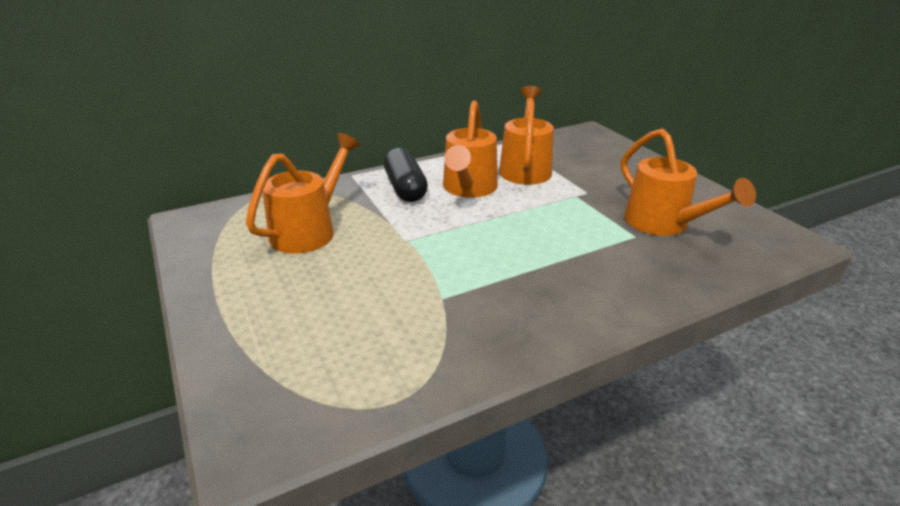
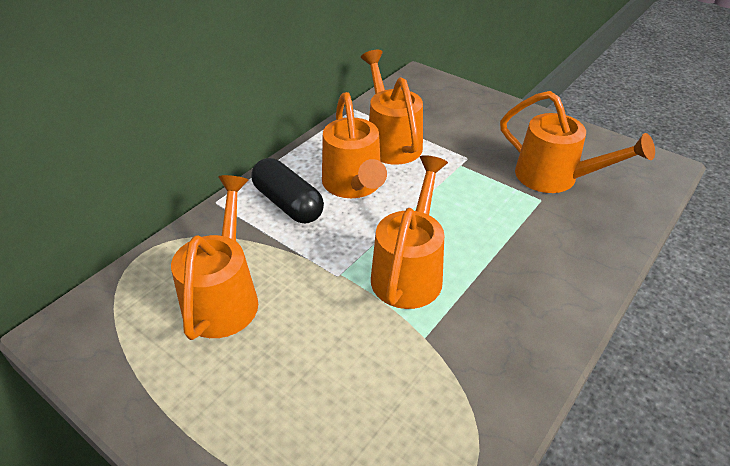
camera: 25 degrees left, 10 degrees up
(467, 253) = (409, 271): none -> orange watering can

